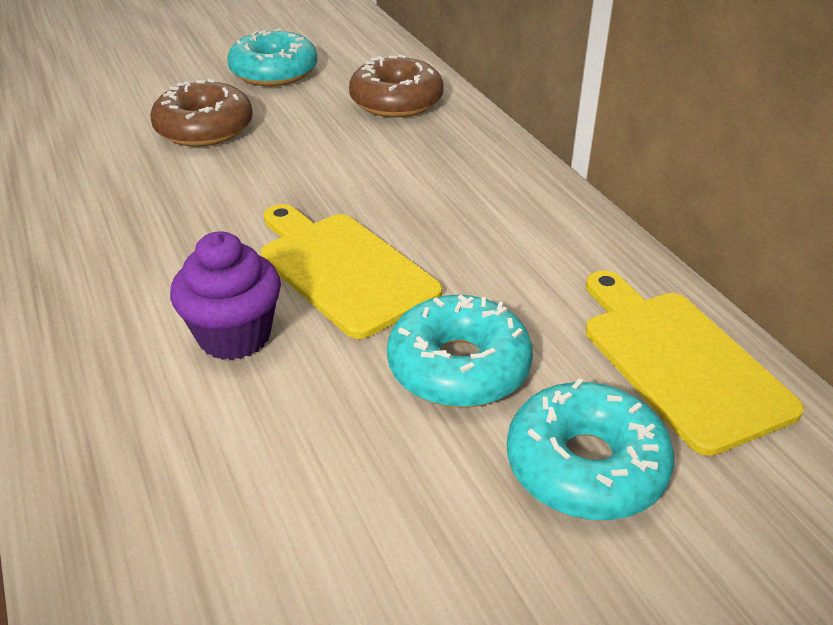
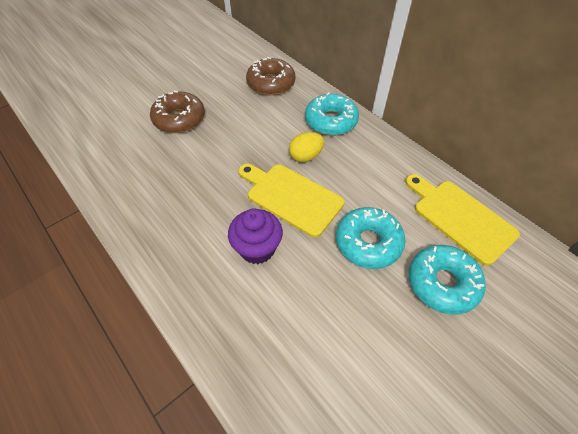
camera: 15 degrees left, 15 degrees up
(274, 72) = (198, 73): turquoise donut -> turquoise donut (331, 121)
(404, 213) = (306, 156): none -> yellow egg

